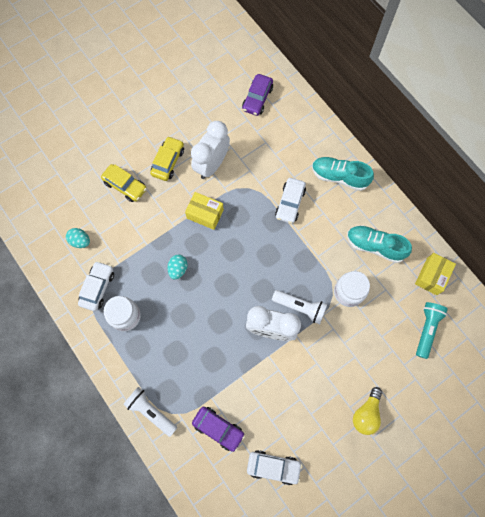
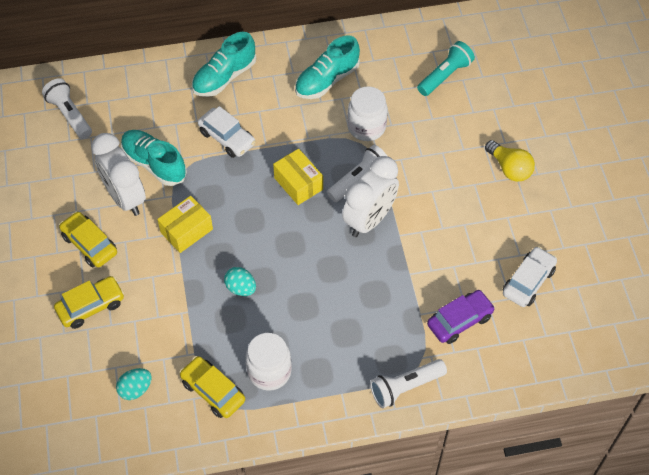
camera: 65 degrees left, 15 degrees down
(98, 288) = (213, 391): white car -> yellow car
(246, 168) = (154, 164): none -> turquoise shoe
(257, 98) = (69, 115): purple car -> white flashlight
(426, 329) = (445, 75): turquoise flashlight -> turquoise flashlight turned 90 degrees clockwise
(431, 276) = (389, 45): yellow box -> yellow box (298, 184)

